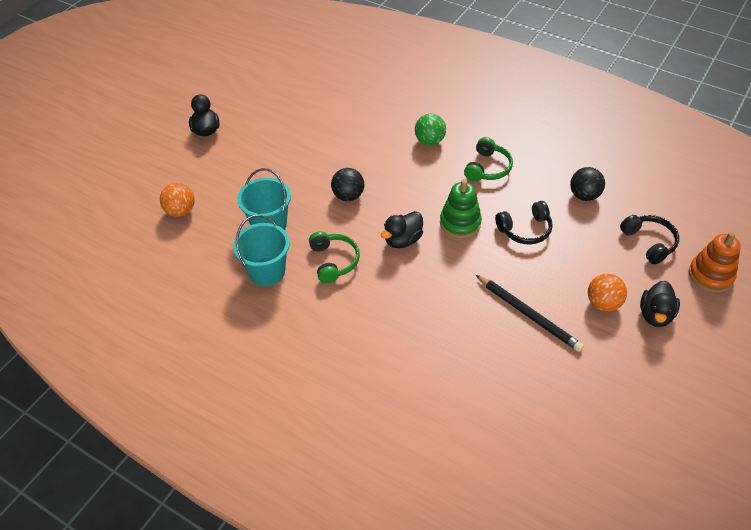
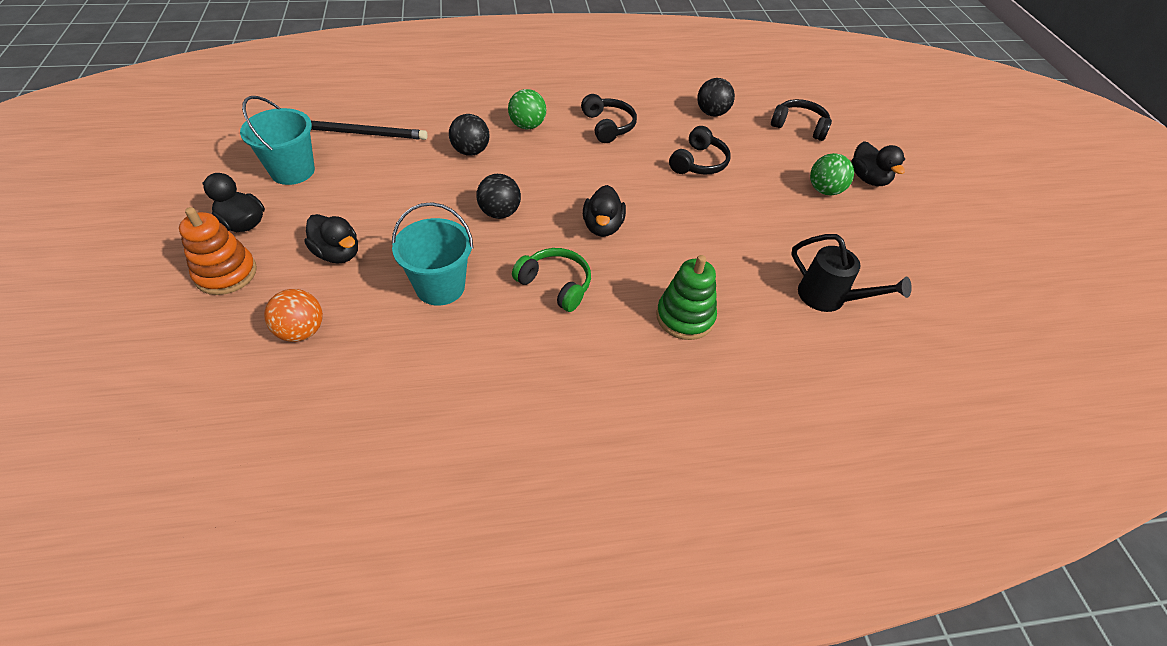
camera: 45 degrees left, 0 degrees up
(236, 174) = (338, 254): none -> black duck
(267, 272) = (491, 338): turquoise bucket -> turquoise bucket (292, 171)
(373, 143) = (471, 151): none -> black ball
(460, 223) = (637, 184): green stacking toy -> green stacking toy (685, 317)
(487, 168) = (608, 126): green headphones -> black headphones
(504, 377) = (828, 298): none -> black watering can
(528, 314) = (783, 231): black pencil -> black pencil (363, 133)
(603, 303) = (824, 190): orange ball -> green ball
(710, 275) = (866, 130): orange stacking toy -> orange stacking toy (226, 273)

